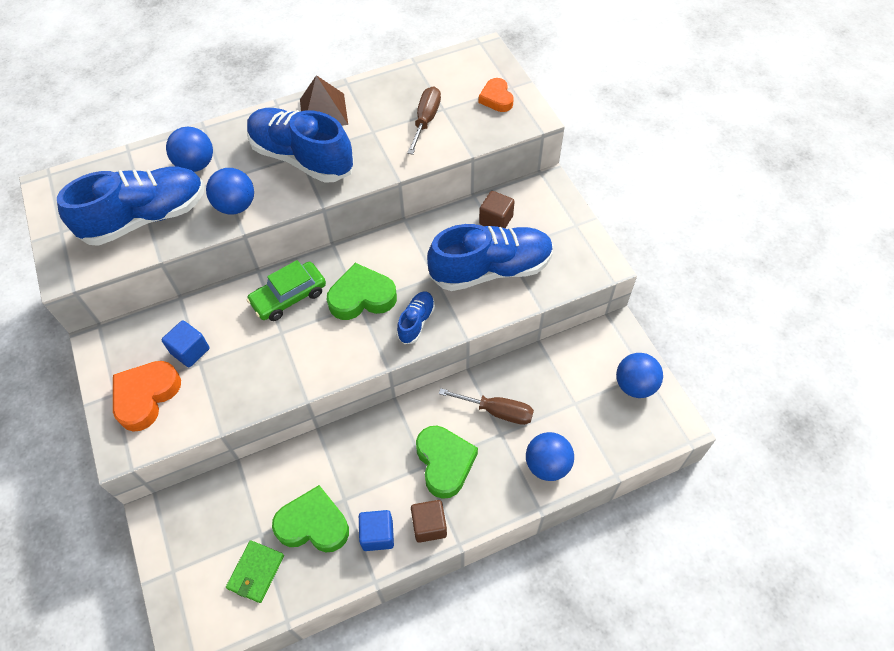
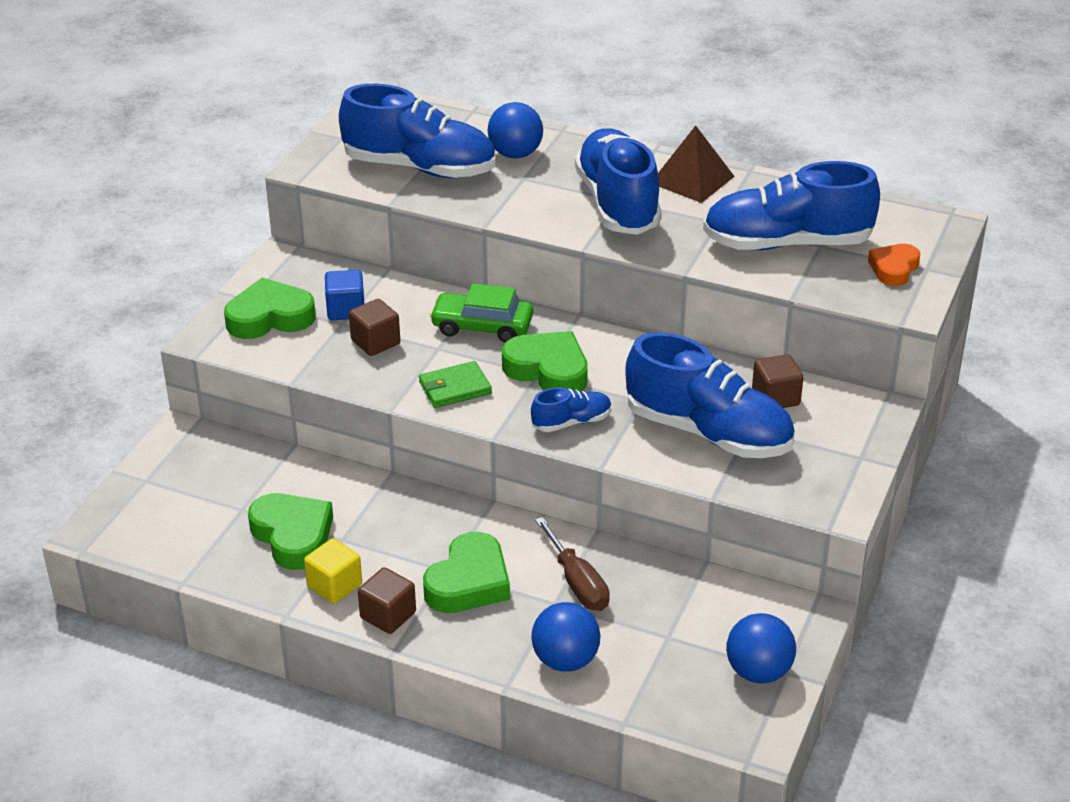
camera: 45 degrees right, 20 degrees down
(146, 396) = (270, 317): orange heart -> green heart
(236, 206) = (506, 204): blue ball -> none
(238, 359) = (375, 342): none -> brown cube
(256, 572) = (204, 531): green wallet -> green wallet (455, 388)
(377, 535) = (334, 585): blue cube -> yellow cube
(426, 120) = (787, 243): brown screwdriver -> blue shoe

